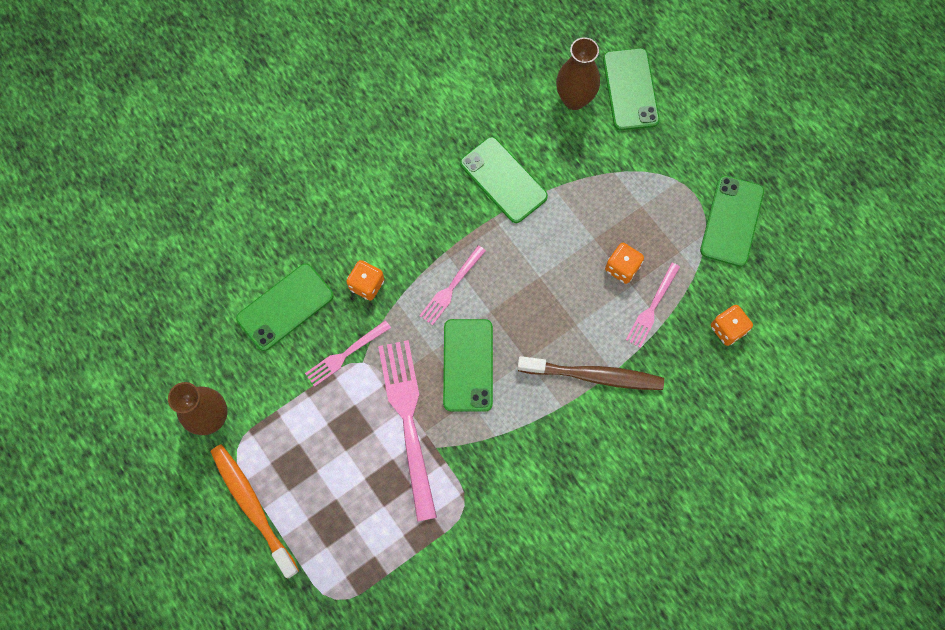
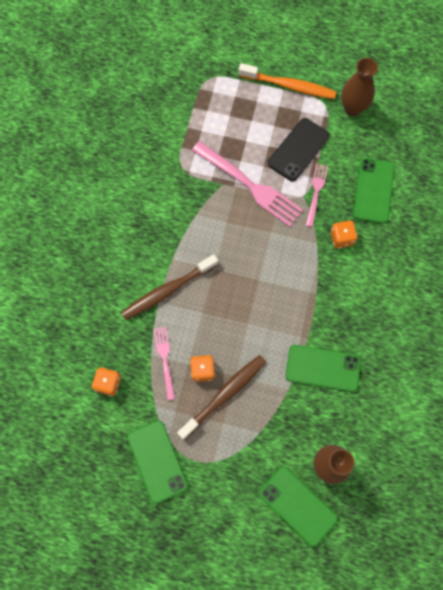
camera: 140 degrees right, 0 degrees up
(317, 419) = (298, 149): none -> black phone
(451, 288) = (293, 275): pink fork -> none
(468, 365) = (244, 240): green phone -> none
(620, 229) = (224, 395): none -> brown toothbrush

